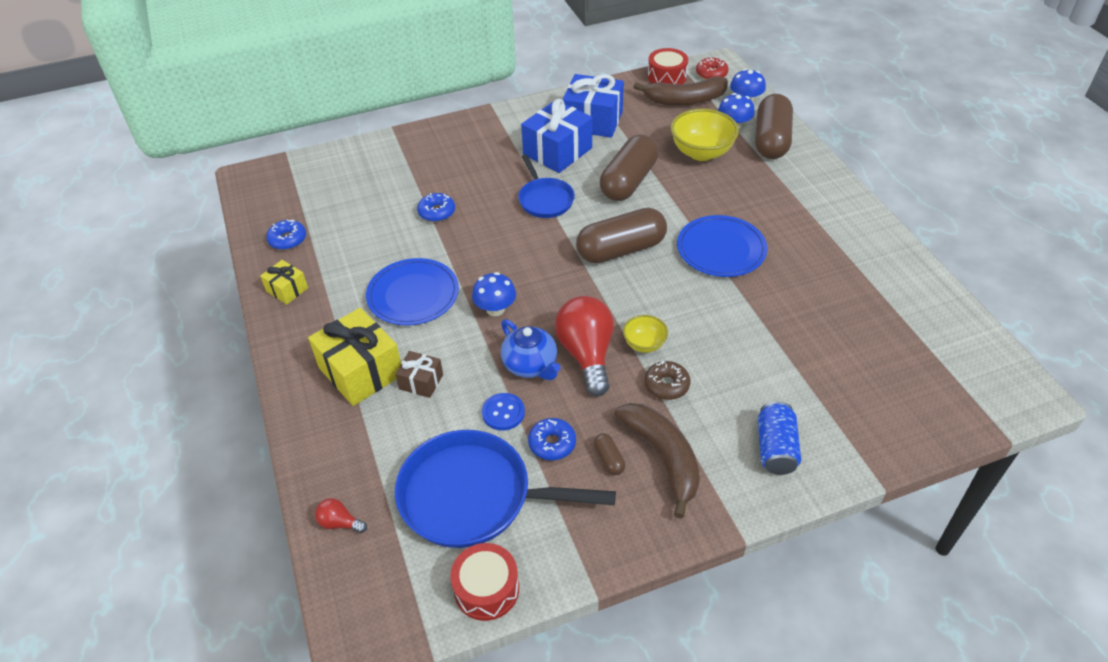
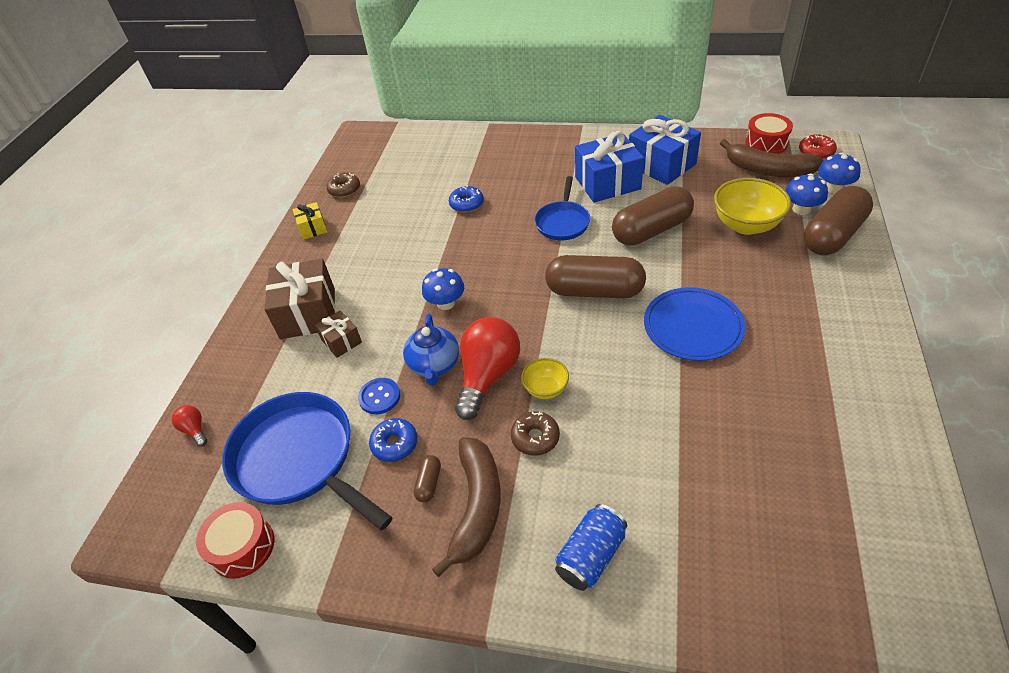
camera: 35 degrees right, 0 degrees up
(288, 239) = (344, 189): blue donut -> brown donut
(361, 371) = (308, 313): yellow gift -> brown gift
(413, 295) = (394, 266): blue plate -> none

